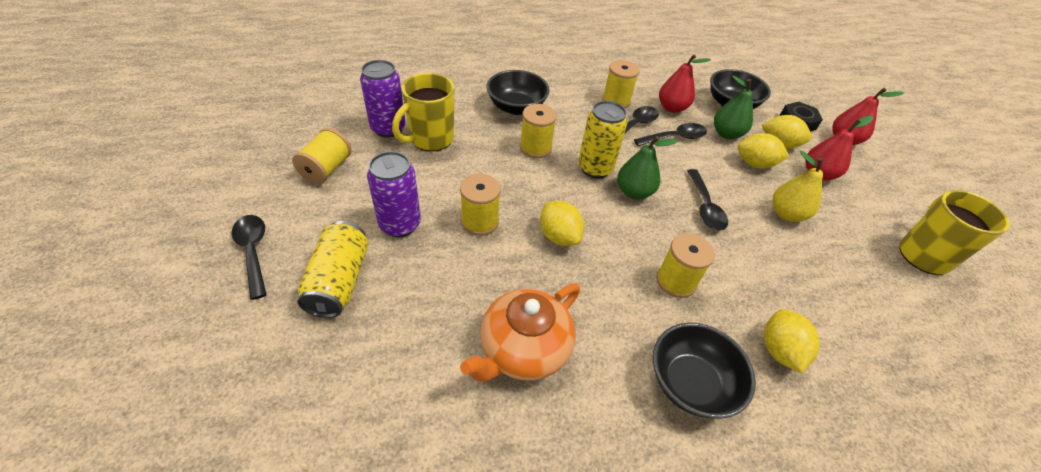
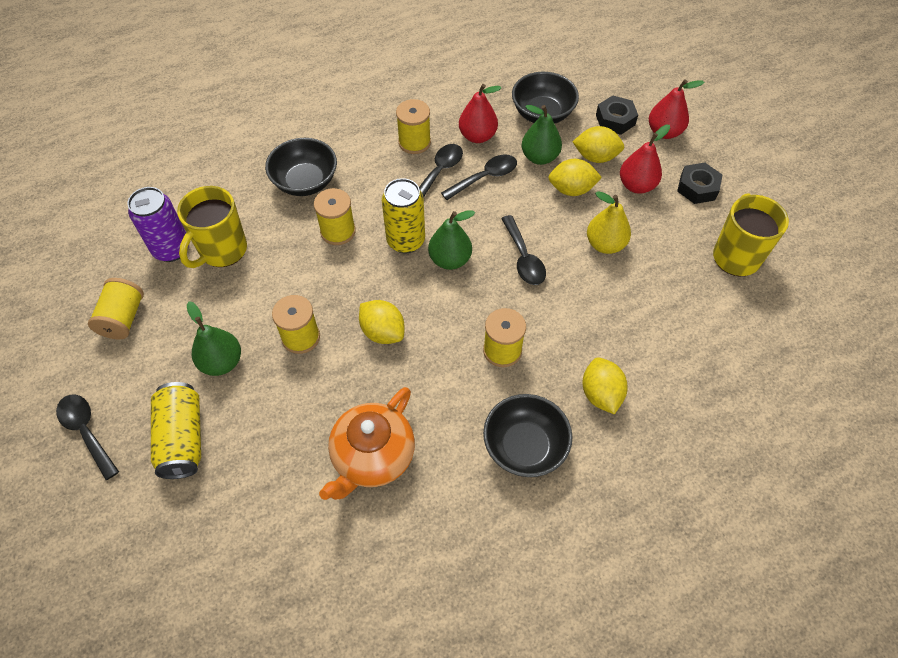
camera: 10 degrees left, 10 degrees up
(400, 224) = (221, 362): purple can -> green pear
(878, 189) = (697, 188): none -> black nut

